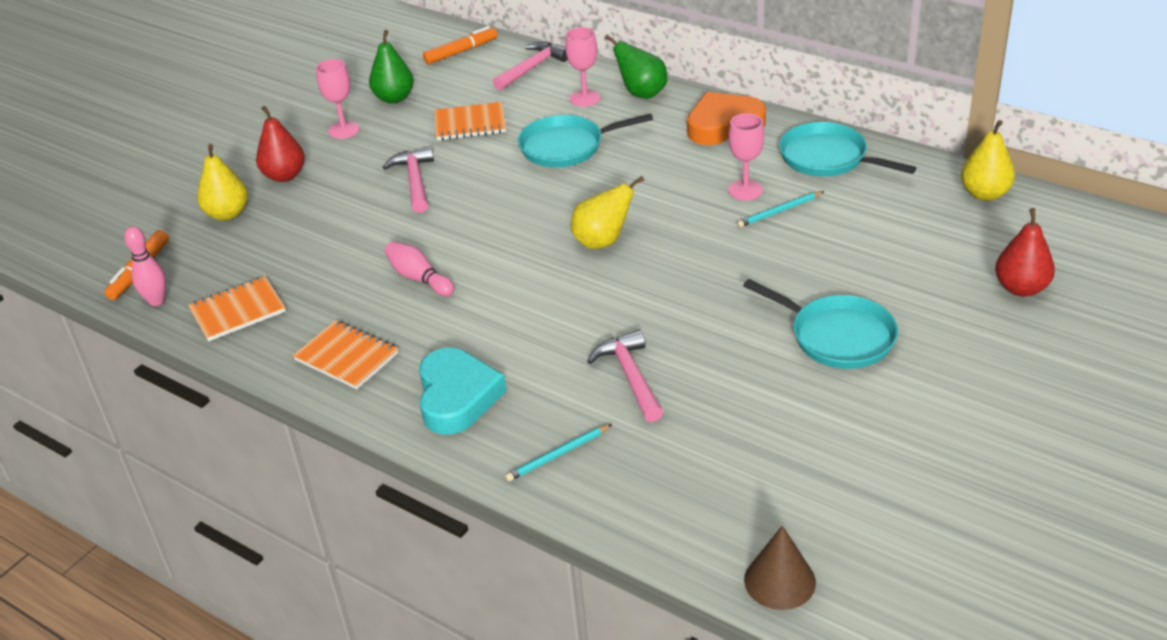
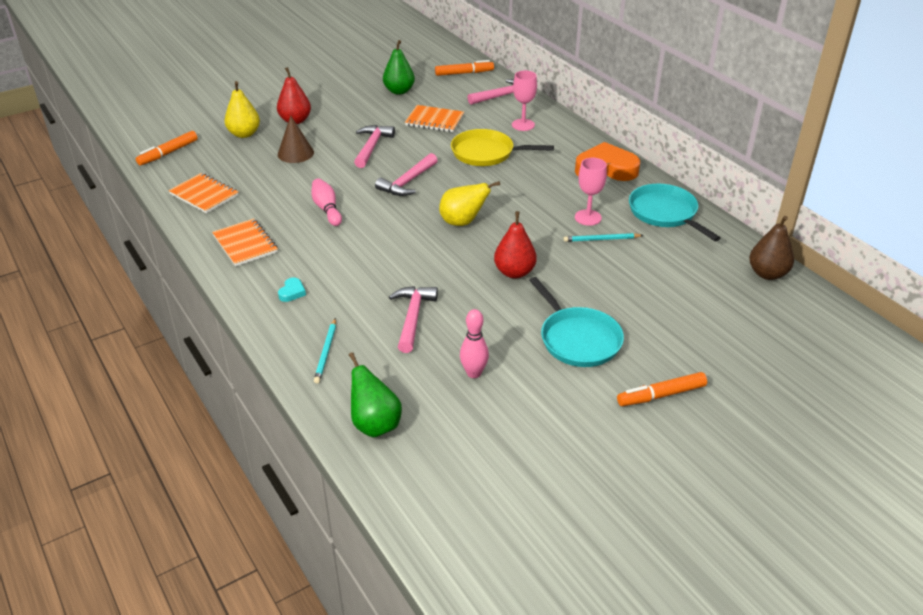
camera: 20 degrees right, 0 degrees up
(156, 301) = (163, 174): pink bowling pin -> pink bowling pin (474, 373)
(238, 311) = (204, 195): orange notebook -> orange notebook turned 45 degrees clockwise
(344, 130) = (352, 102): pink goblet -> none
(457, 397) = (292, 292): turquoise heart -> turquoise heart, size x0.41
(496, 213) = (407, 182): none -> pink hammer
(558, 455) = (326, 352): turquoise pencil -> turquoise pencil turned 75 degrees counterclockwise
(566, 147) = (486, 153): turquoise pan -> yellow pan
(642, 93) = (564, 132): green pear -> green pear (375, 424)
(779, 581) = (407, 493): brown cone -> brown cone (295, 153)
(970, 368) = (661, 395): none -> orange marker
(985, 194) = (767, 274): yellow pear -> brown pear
(1021, 288) = (744, 351): red pear -> red pear (514, 272)

